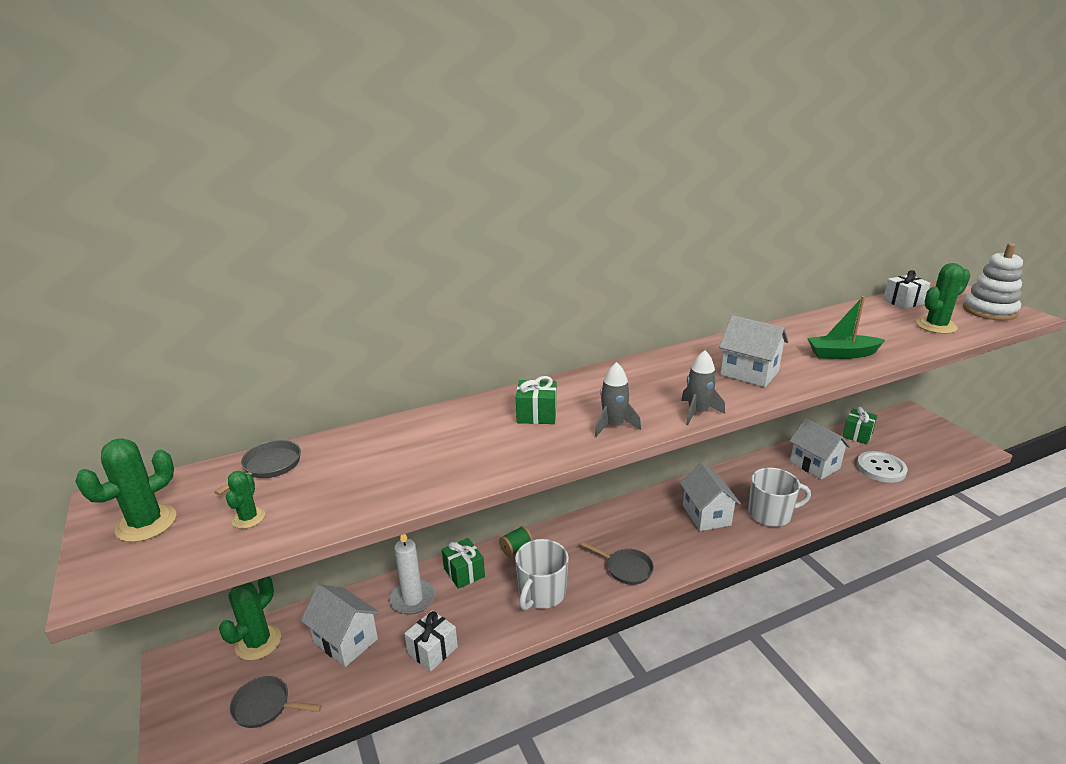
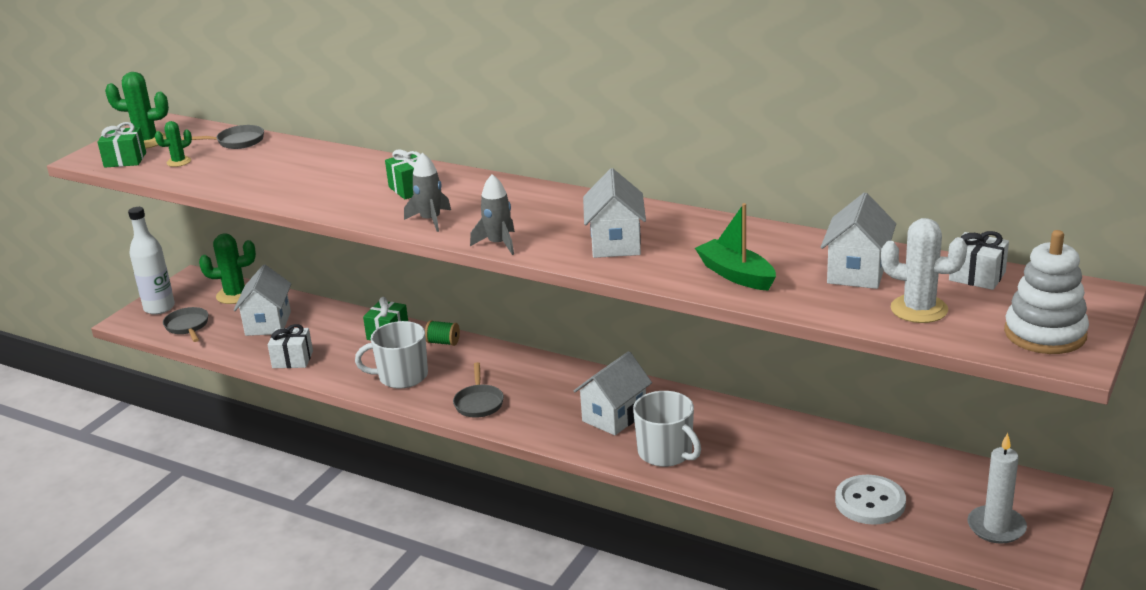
camera: 55 degrees right, 0 degrees up
(192, 716) = (159, 308): none -> white bottle
(412, 599) = (335, 327): white candle -> white candle (996, 527)
(814, 465) = (809, 454): white house -> white house (857, 272)
(857, 435) = (933, 466): green gift -> green gift (125, 160)
(936, 326) = (919, 309): green cactus -> white cactus

